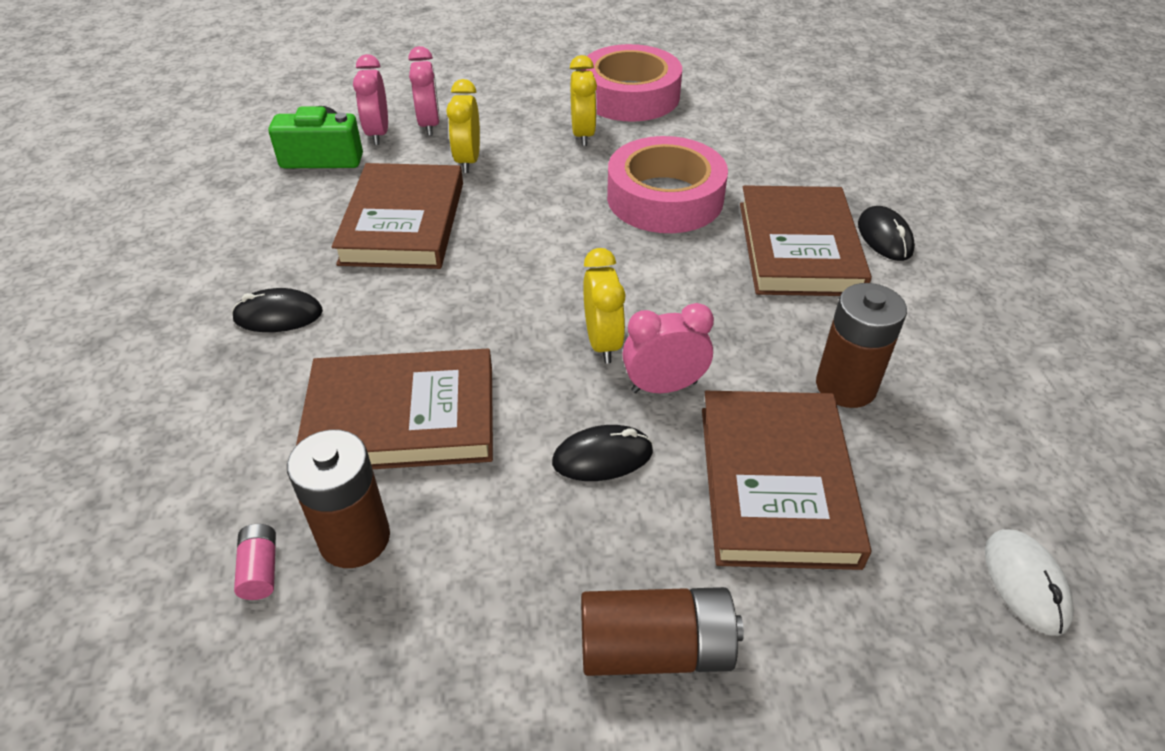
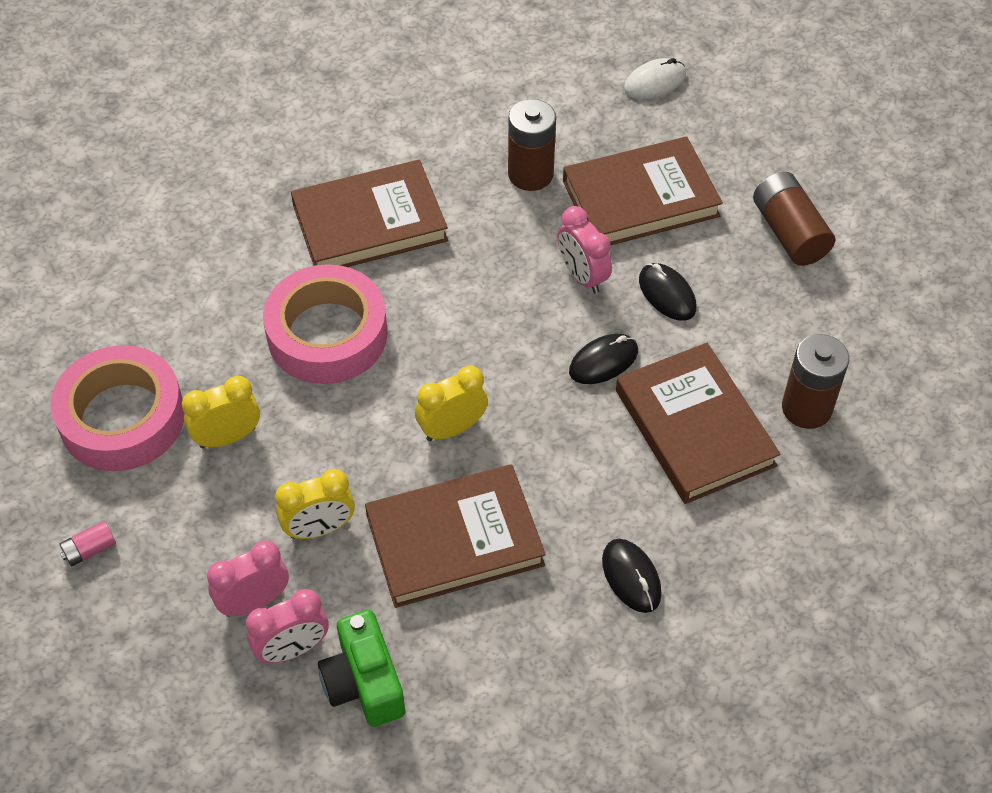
camera: 110 degrees left, 10 degrees up
(260, 570) = (857, 449): pink battery -> pink battery (90, 550)
(602, 342) = (552, 326): yellow clock -> yellow clock (452, 428)
(884, 237) = (331, 168): black mouse -> black mouse (603, 361)

